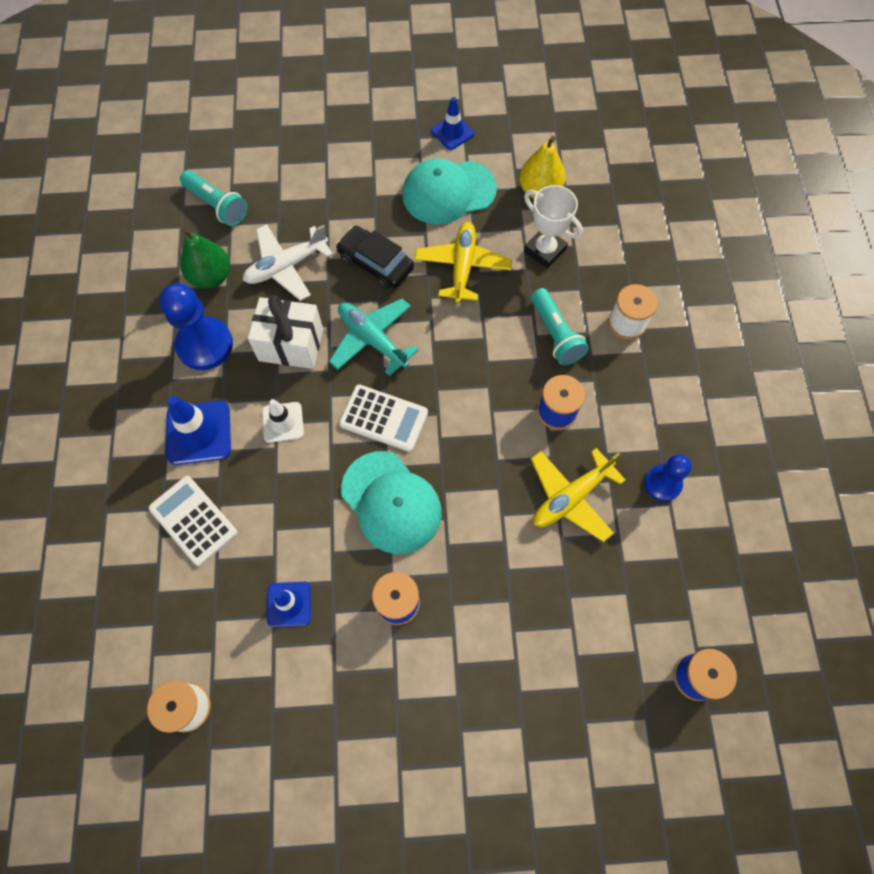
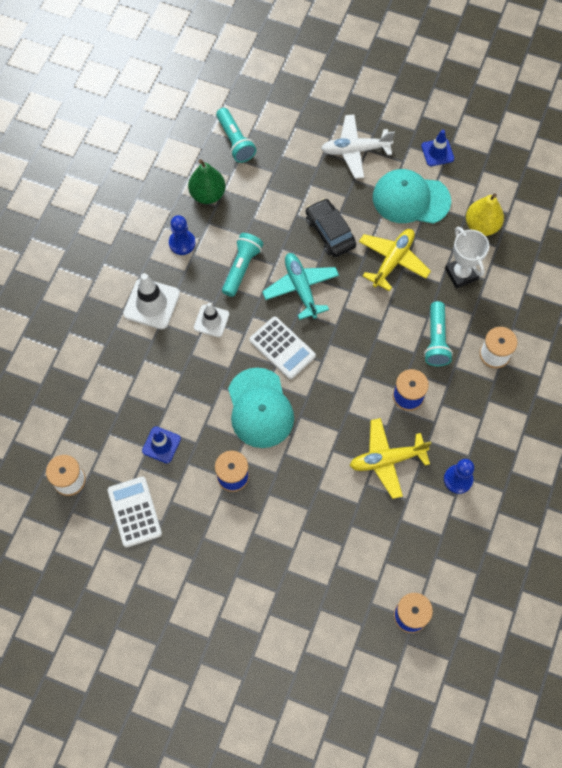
camera: 25 degrees right, 0 degrees up
(193, 520) = (123, 362): white calculator -> white calculator (134, 512)
(199, 433) = (151, 304): blue traffic cone -> white traffic cone
(205, 345) = (182, 243): blue pawn -> blue pawn, size x0.62
(286, 266) = (264, 208): white plane -> white plane (355, 150)
(291, 345) = (241, 268): white gift -> turquoise flashlight

